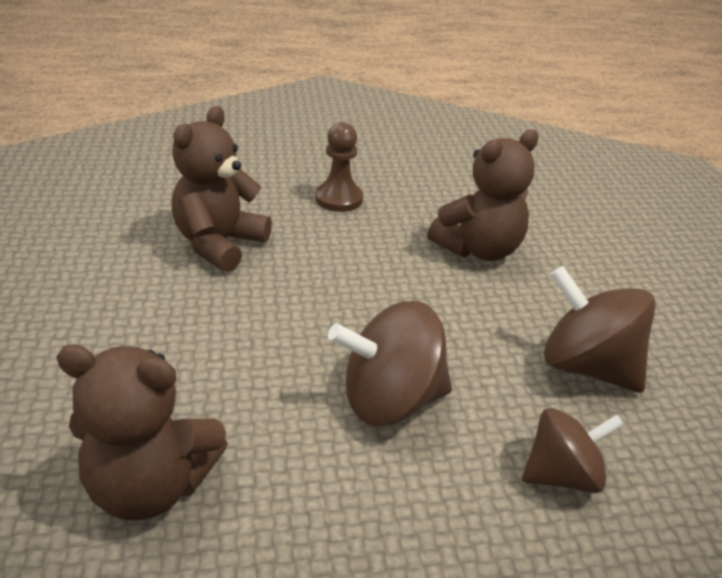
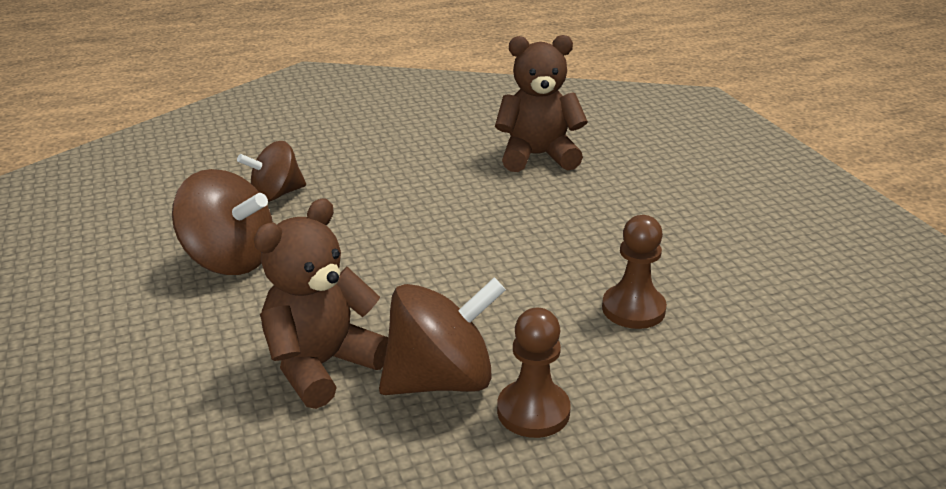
camera: 170 degrees right, 5 degrees down
(219, 244) = (633, 309): brown teddy bear -> brown pawn
(390, 400) = (403, 212): brown spinning top -> brown spinning top (441, 380)

